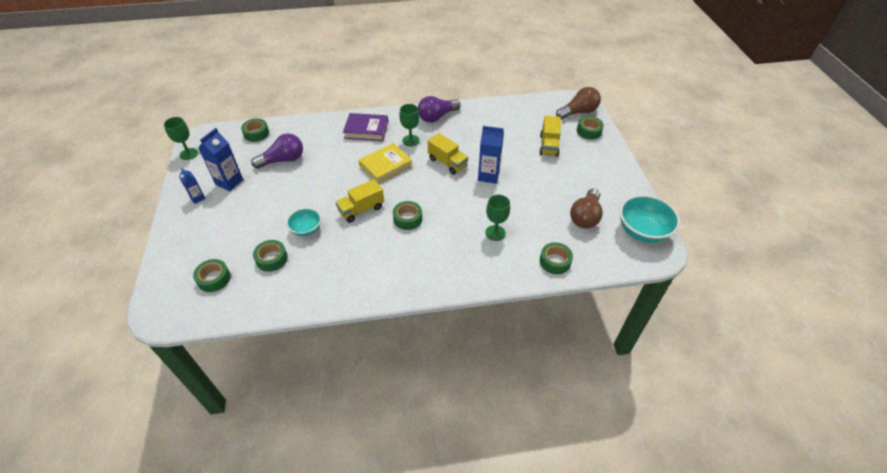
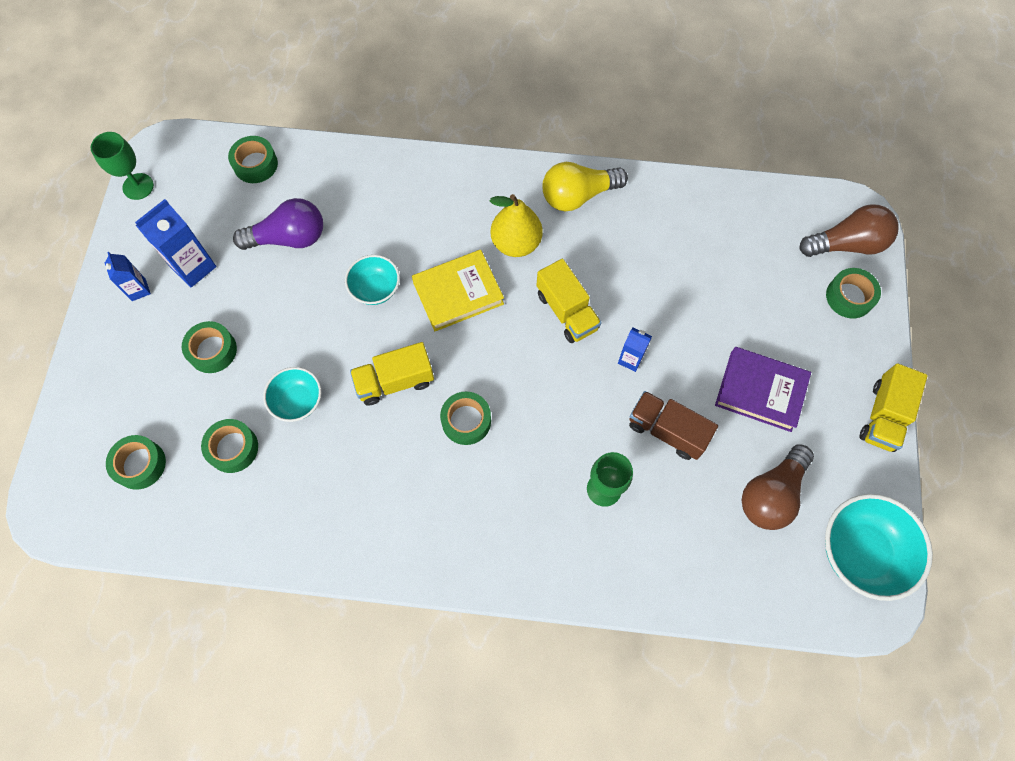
camera: 15 degrees right, 20 degrees up
(338, 172) = (375, 289): none -> turquoise bowl
(366, 130) = (444, 198): purple book -> purple book (760, 391)
(410, 140) = (516, 243): green goblet -> yellow pear
(437, 117) = (578, 195): purple light bulb -> yellow light bulb
(488, 176) = (630, 359): blue carton -> blue carton, size x0.58
(519, 201) = (667, 430): none -> brown truck
(548, 145) = (762, 314): yellow truck -> yellow truck (883, 416)
(555, 261) = (685, 575): green tape -> green tape (212, 350)

